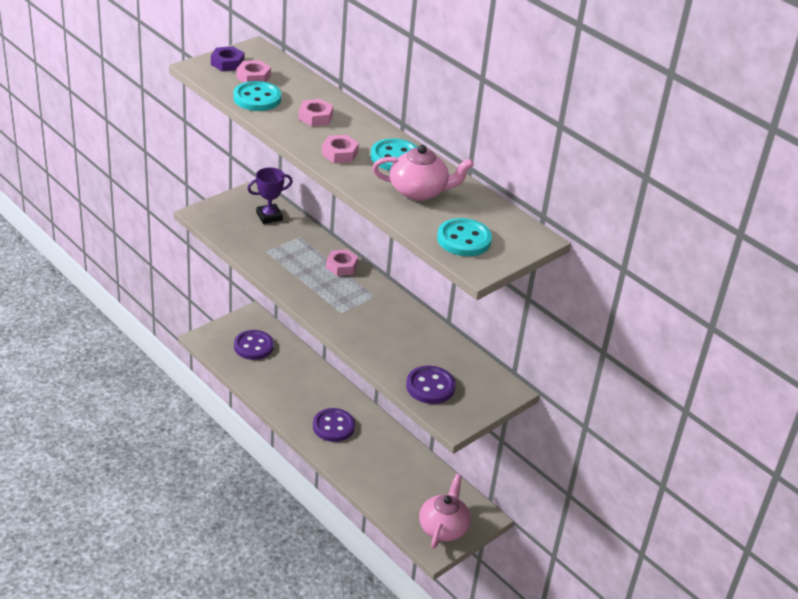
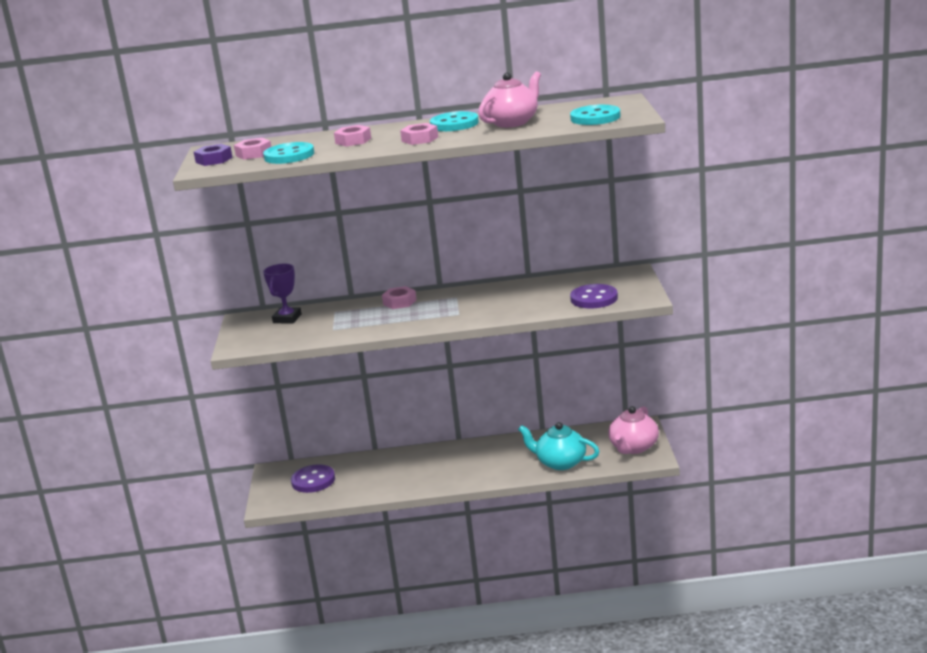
camera: 45 degrees left, 15 degrees down
(333, 426) = (463, 467): purple button -> none
(383, 487) = (560, 462): none -> turquoise teapot
(443, 527) = (633, 447): pink teapot -> pink teapot turned 120 degrees counterclockwise

